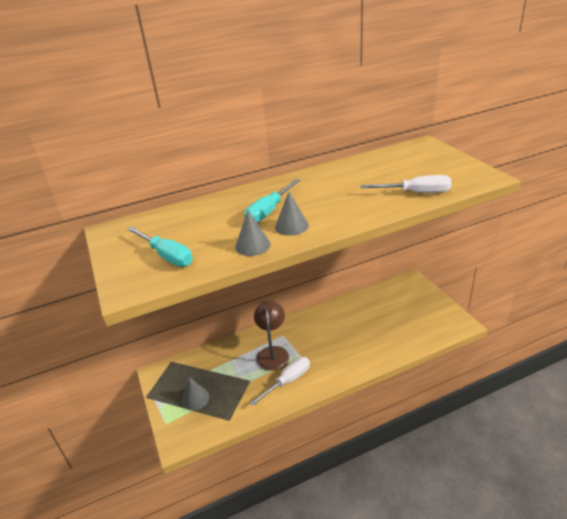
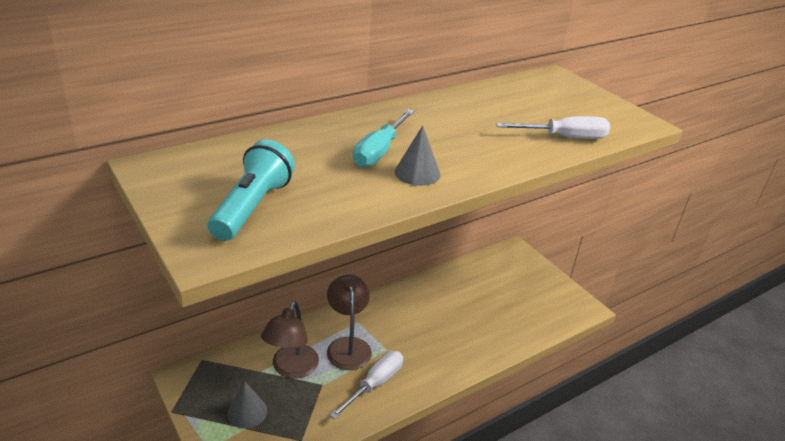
camera: 15 degrees left, 0 degrees up
(167, 256) = (252, 207): turquoise screwdriver -> turquoise flashlight
(230, 369) = (291, 369): none -> brown lamp
(252, 245) = (372, 197): grey cone -> none

